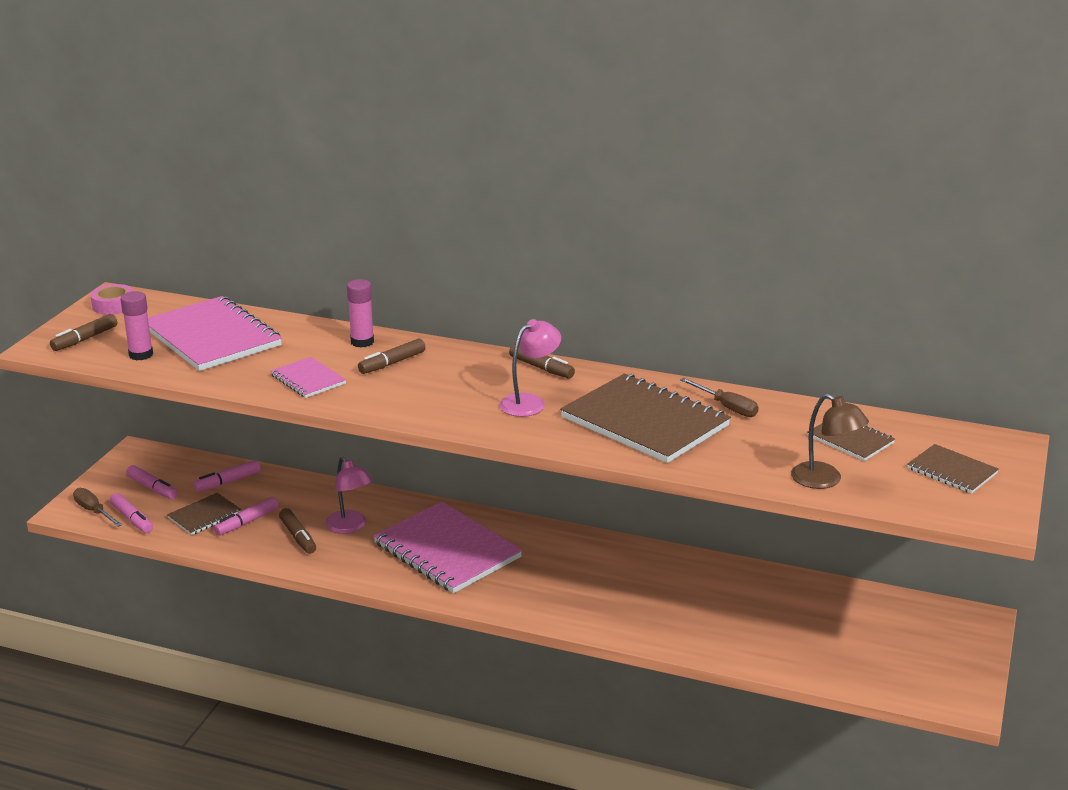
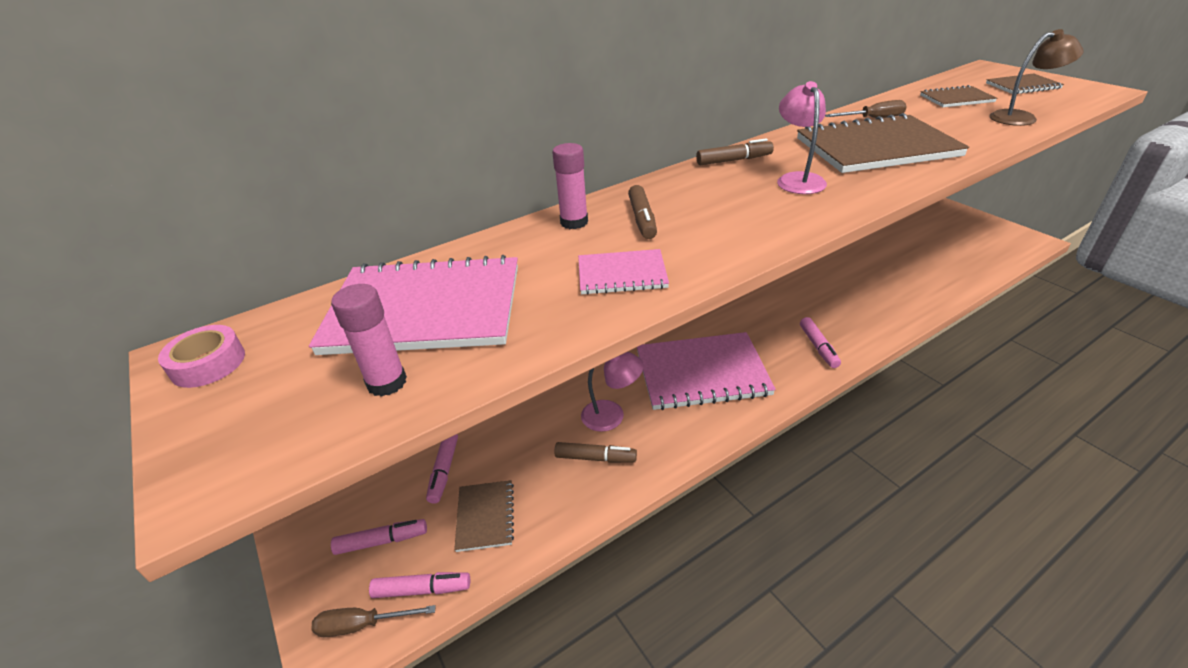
camera: 50 degrees left, 10 degrees up
(85, 339) = (257, 425): brown marker -> none
(246, 522) = (532, 486): pink marker -> pink marker (818, 347)

